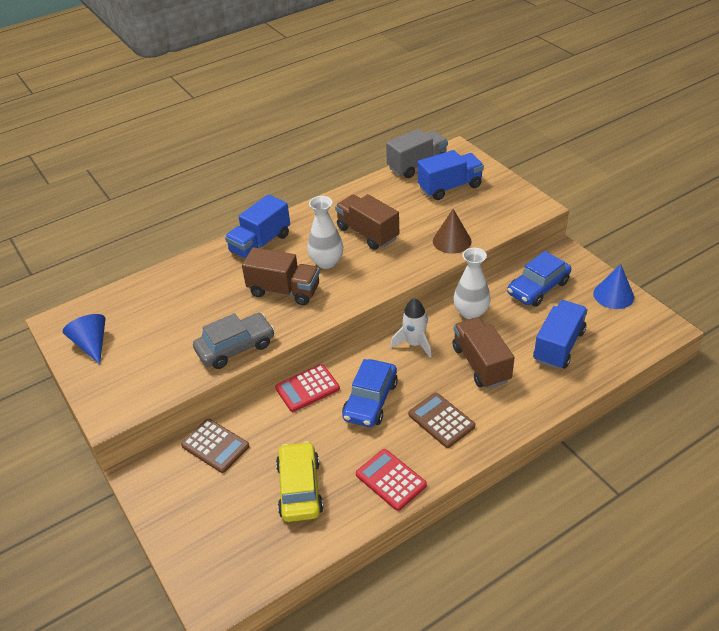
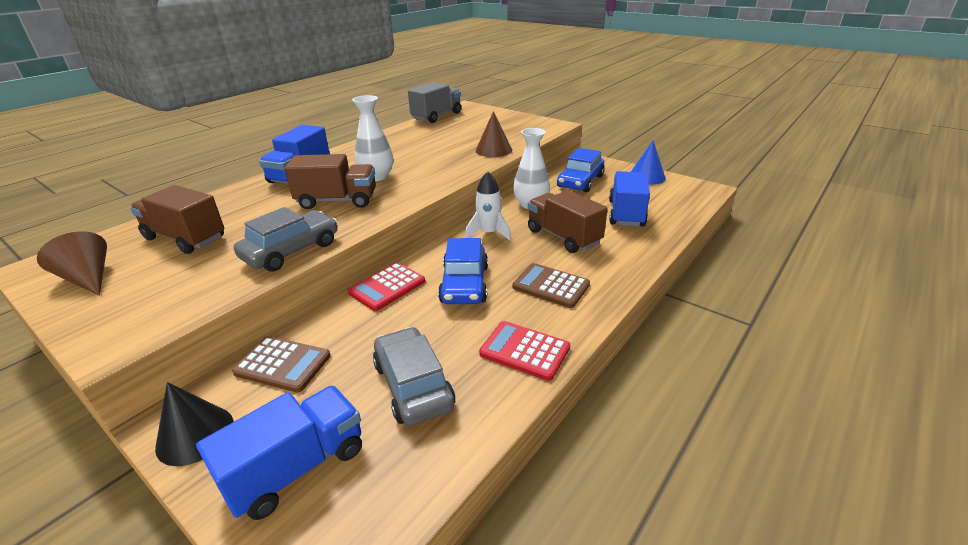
camera: 20 degrees left, 10 degrees down
(91, 344) = (88, 278): blue cone -> brown cone
(154, 488) = (195, 434): none -> black cone
(300, 488) = (413, 385): yellow car -> grey car
(367, 233) = (410, 155): brown truck -> brown truck (185, 238)
(450, 187) = (473, 123): blue truck -> blue truck (297, 468)

